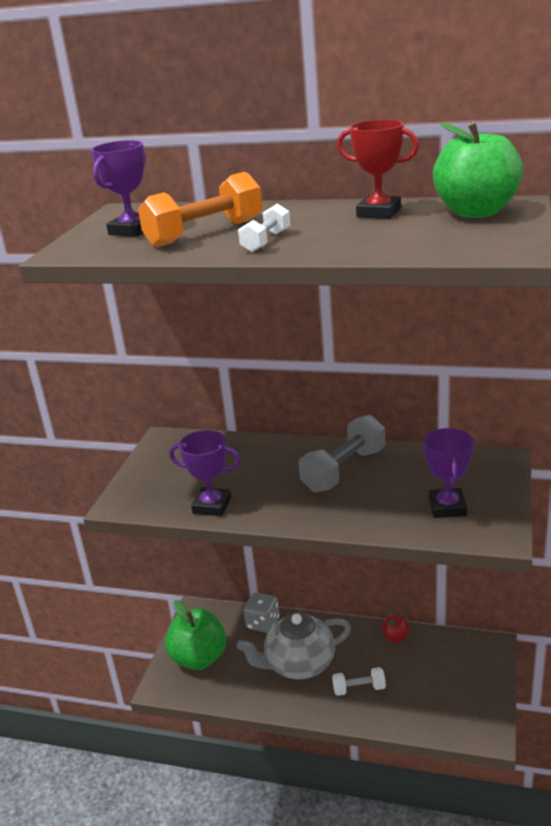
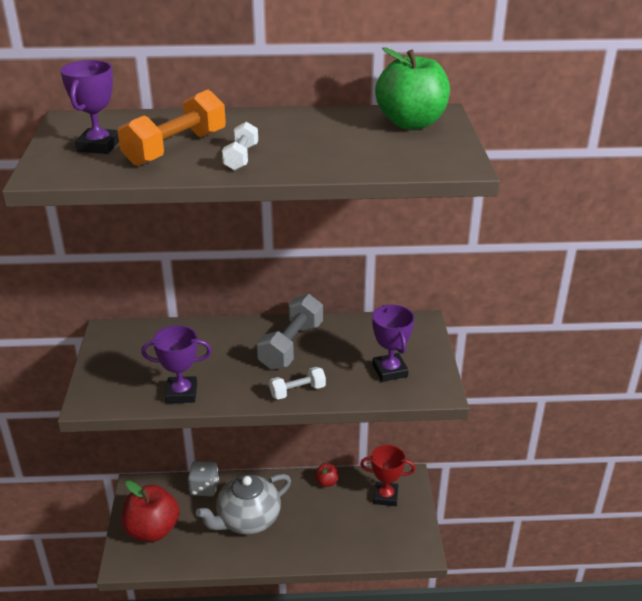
camera: 20 degrees left, 5 degrees up
(199, 658) = (152, 530): green apple -> red apple
(359, 688) = (306, 532): white dumbbell -> white dumbbell (297, 391)
(379, 213) = (327, 123): red trophy -> red trophy (385, 496)

